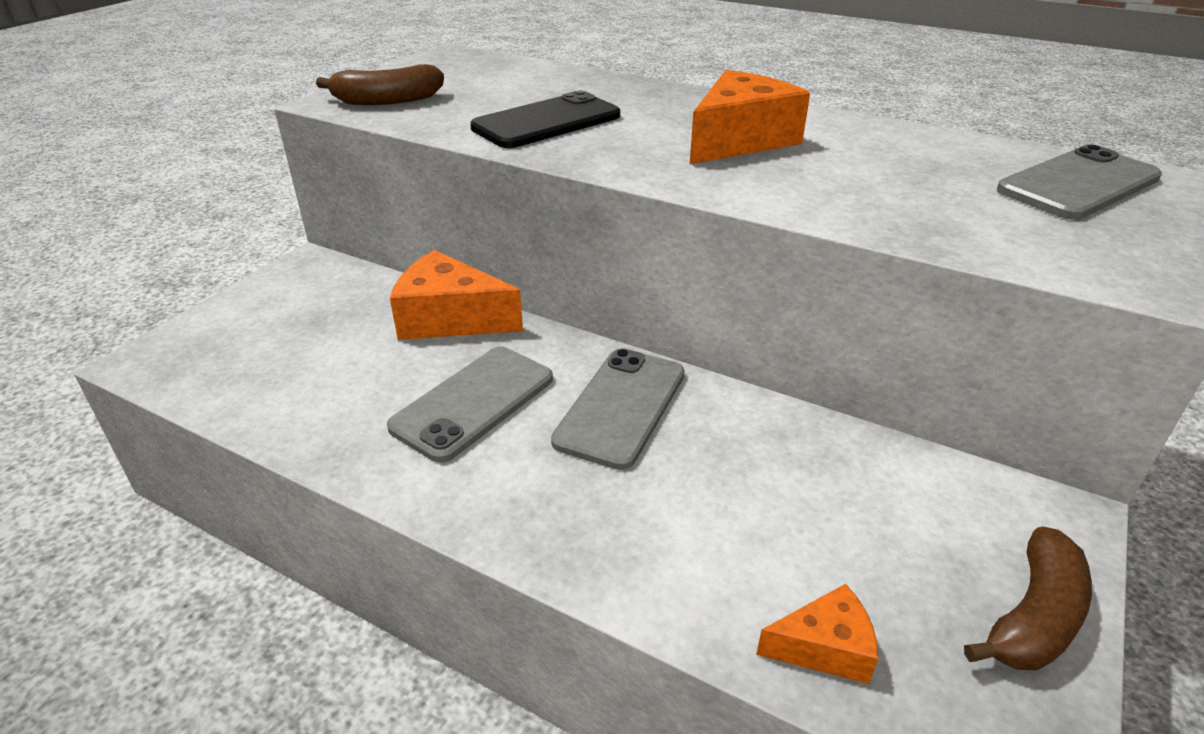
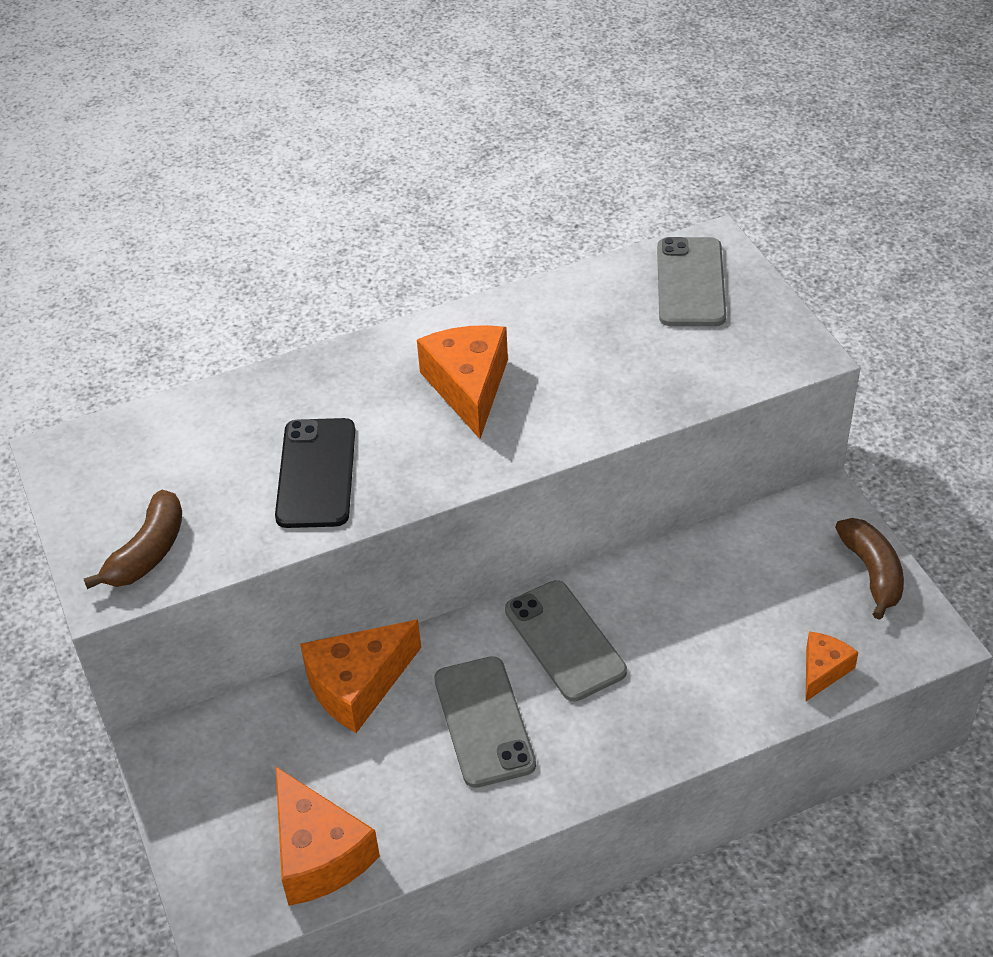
camera: 50 degrees left, 10 degrees up
(248, 378) = (318, 854): none -> orange cheese

